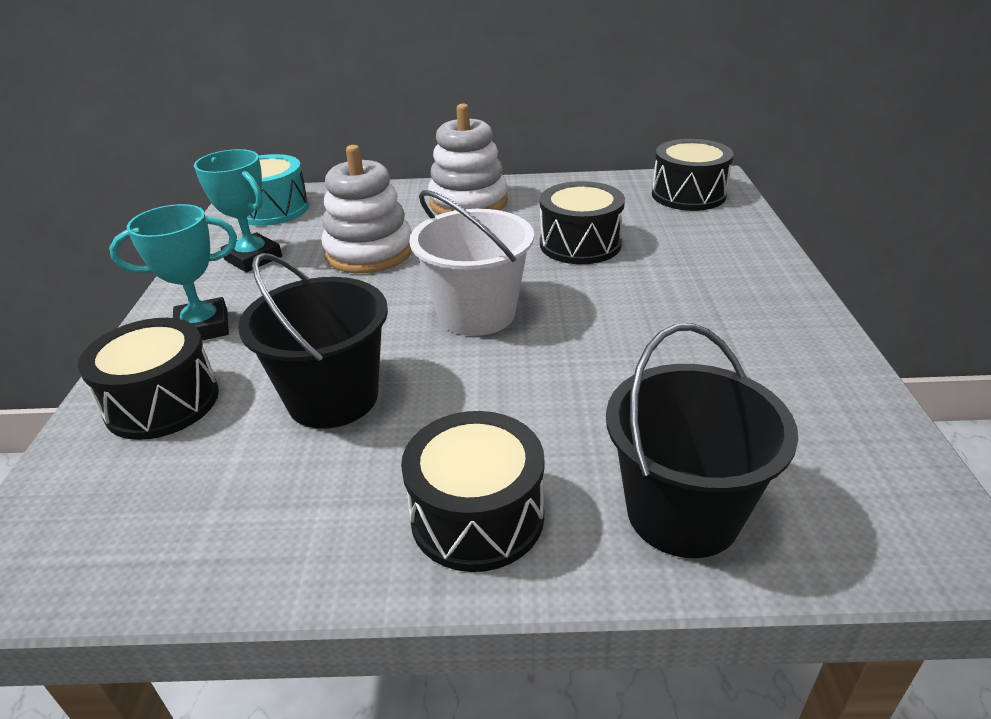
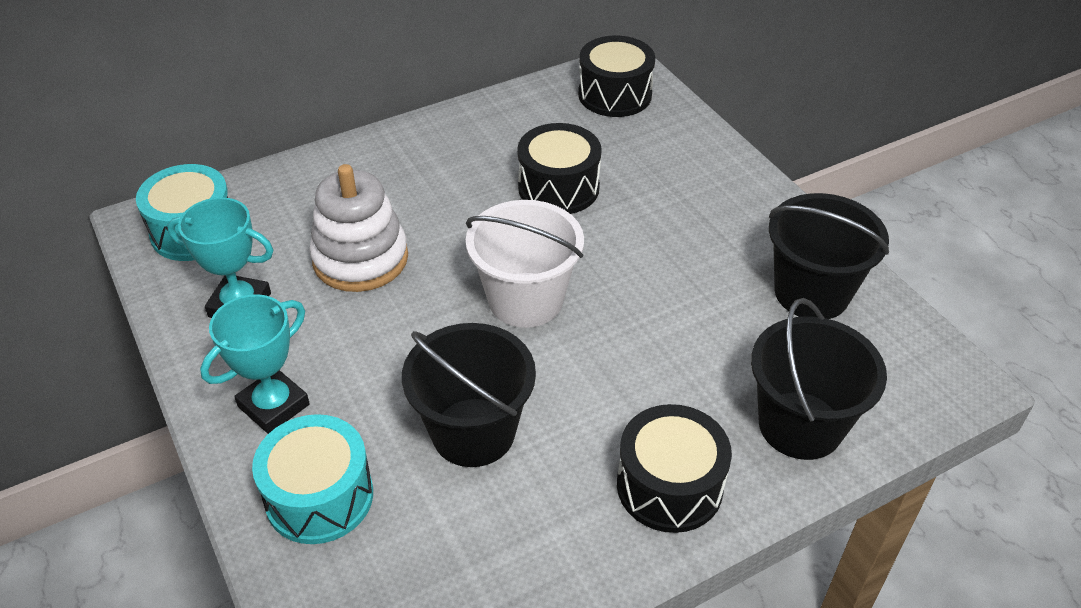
camera: 30 degrees left, 10 degrees up
(162, 402) = (319, 496): black drum -> turquoise drum
(468, 202) = (409, 161): white stacking toy -> none
(790, 389) = (811, 293): none -> black bucket

